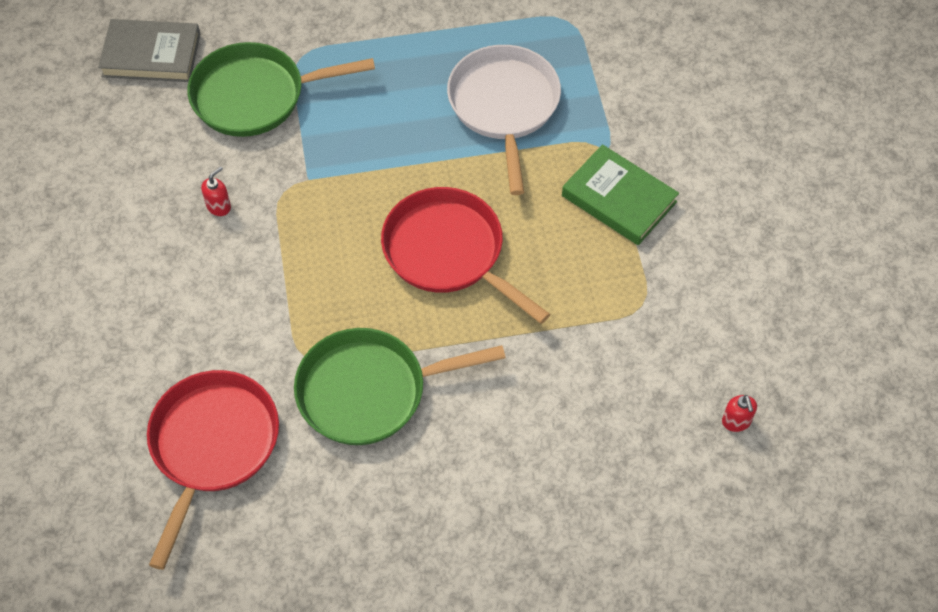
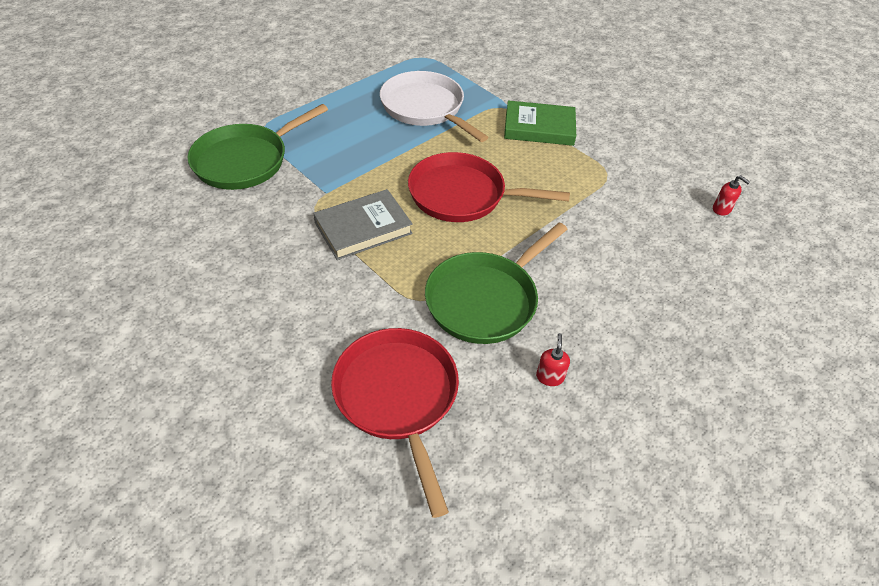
camera: 35 degrees left, 10 degrees down
(151, 55) = (141, 165): grey book -> grey book (363, 228)
(219, 206) = (270, 235): red soap dispenser -> red soap dispenser (549, 377)

